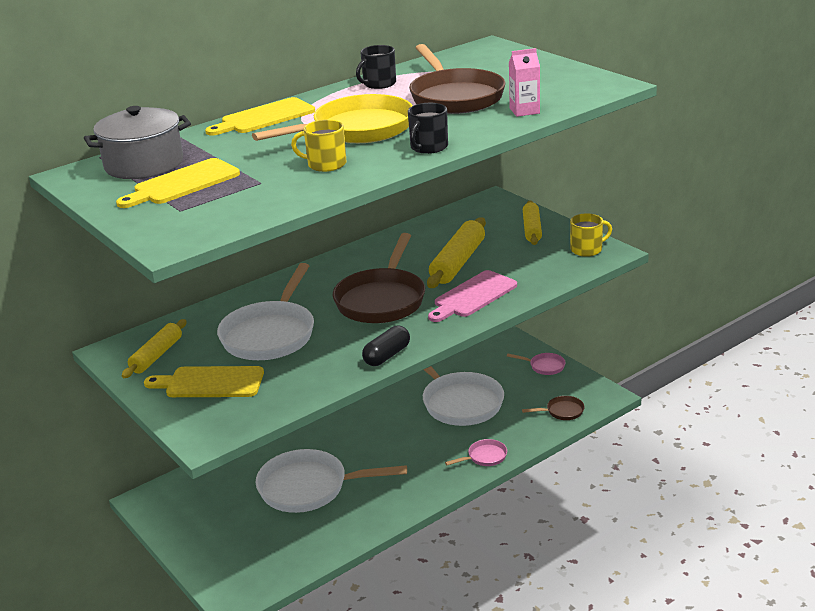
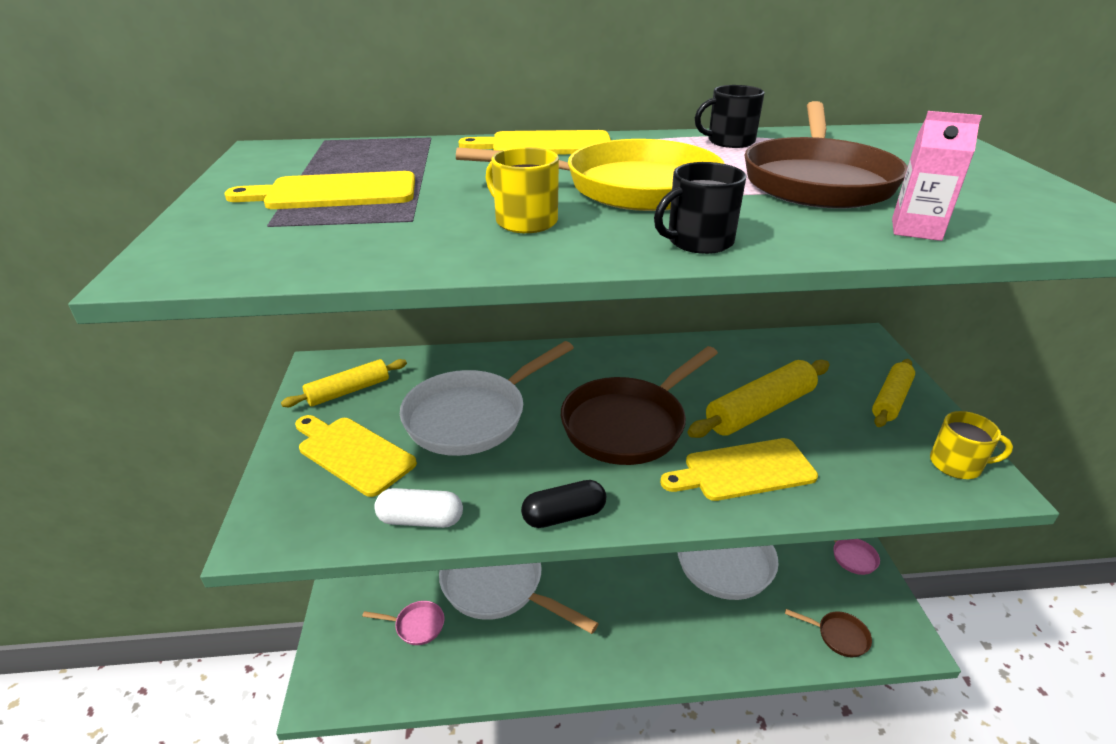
camera: 30 degrees right, 5 degrees up
(144, 164) = (344, 159): grey pot -> none
(300, 392) = (420, 520): none -> white capsule
(473, 296) = (744, 470): pink cutting board -> yellow cutting board
(484, 457) = (704, 652): pink pan -> pink pan (416, 625)

